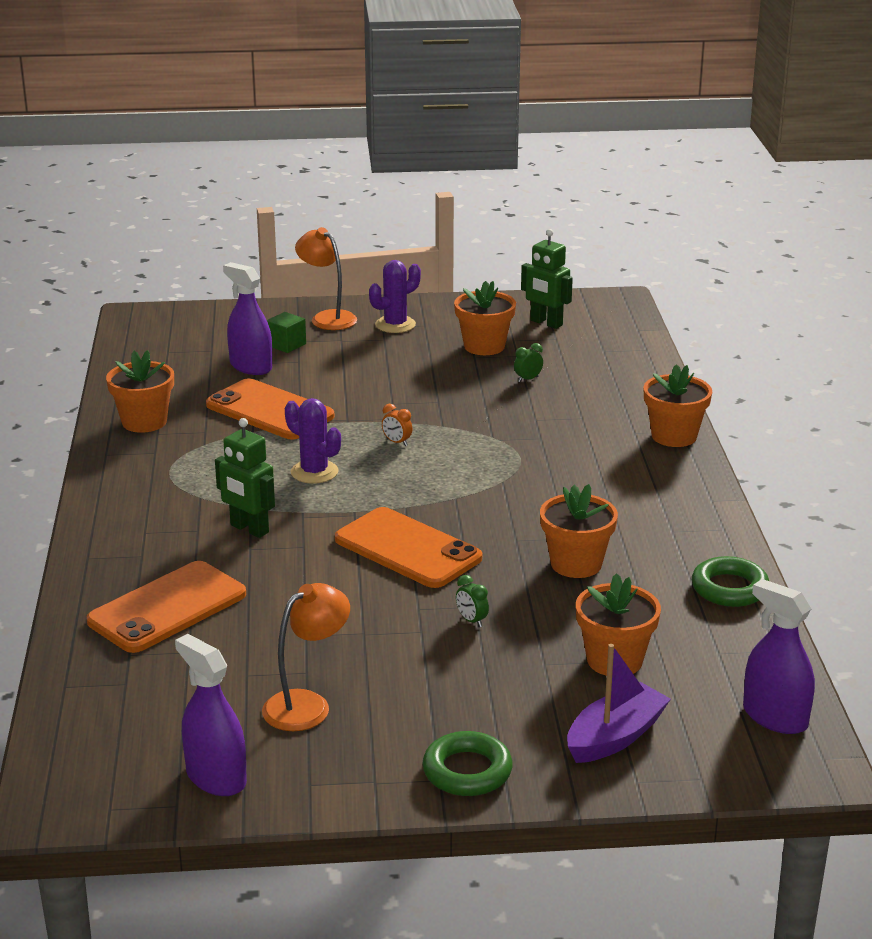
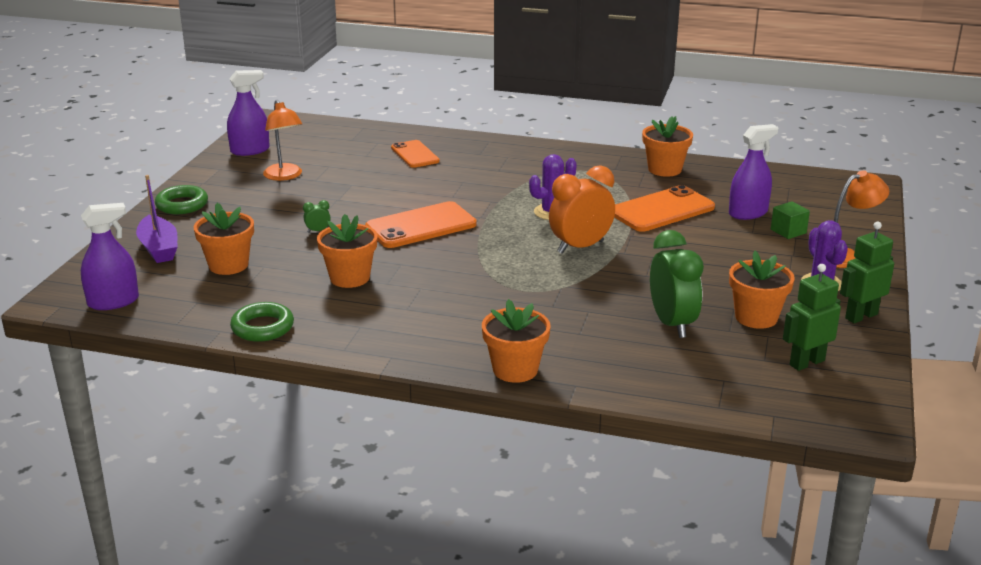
camera: 110 degrees right, 0 degrees up
(167, 608) = (415, 154): orange phone -> orange phone, size x0.64
(249, 529) = (487, 184): green robot -> green robot (861, 316)
(397, 442) = (580, 247): orange clock -> orange clock, size x2.50
(528, 379) = (672, 324): green clock -> green clock, size x2.50

